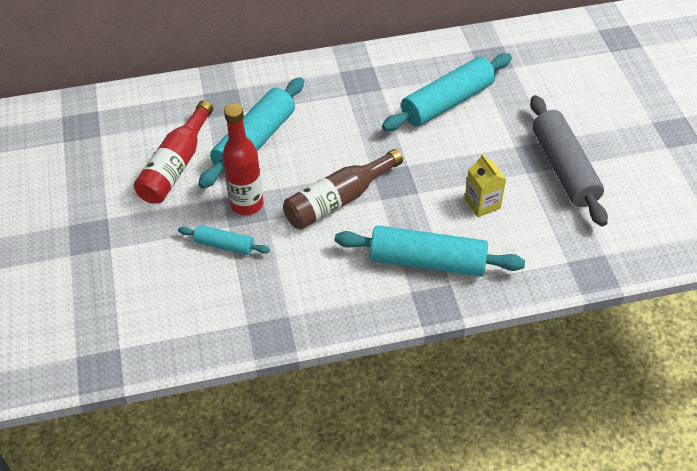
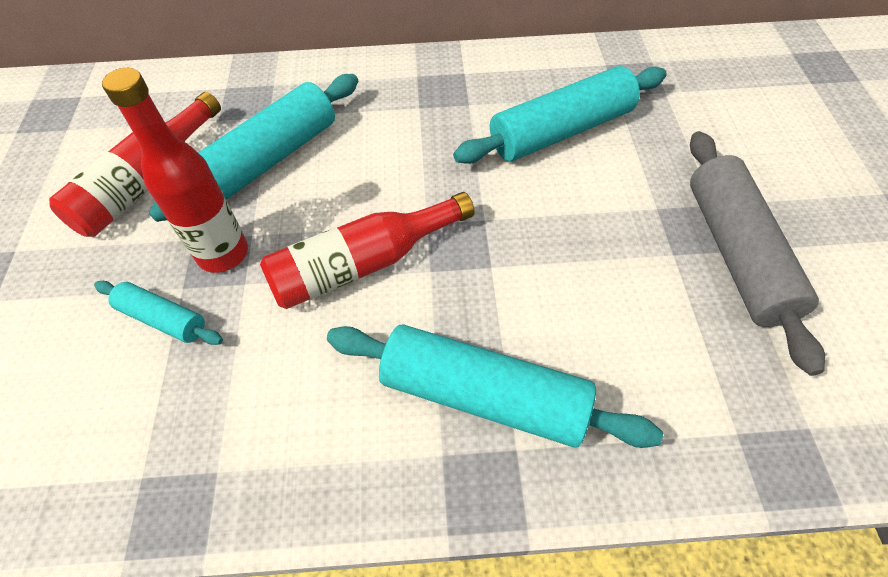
camera: 10 degrees right, 5 degrees up
(338, 200) = (363, 264): brown bottle -> red bottle
(482, 203) = (594, 299): yellow carton -> none

